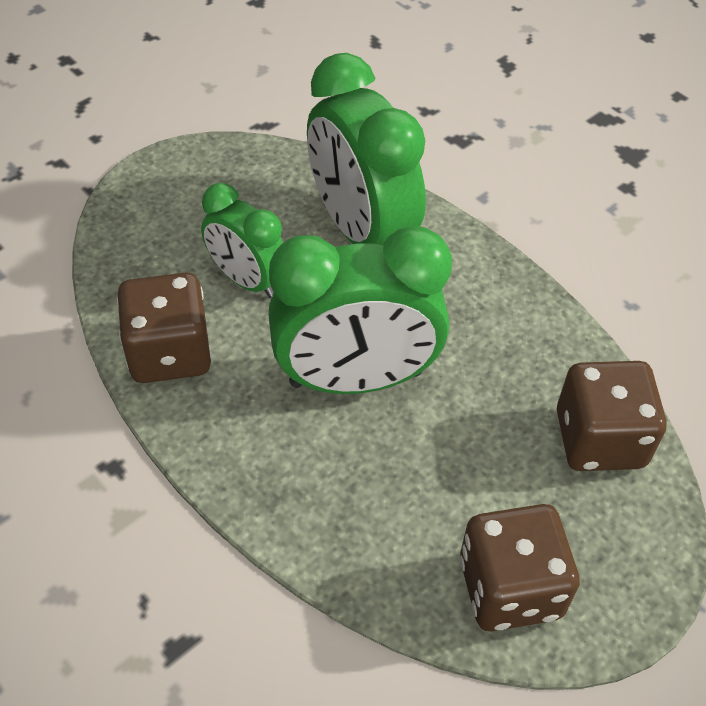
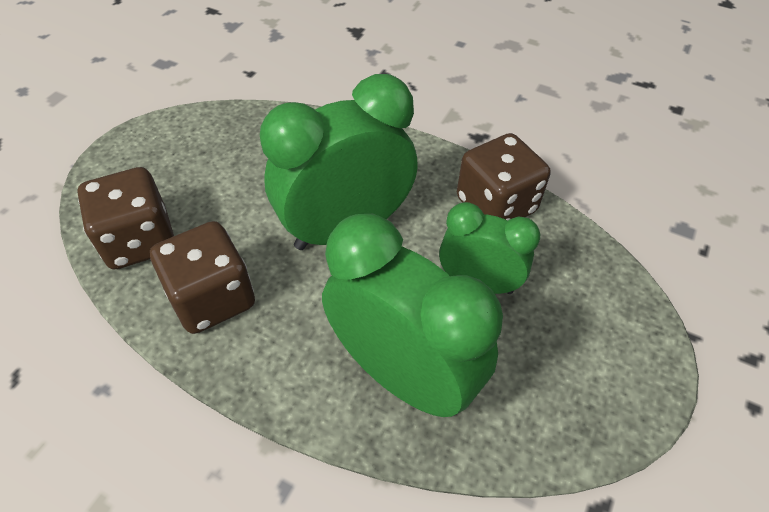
camera: 160 degrees right, 0 degrees up
(510, 588) = (201, 137): brown dice -> brown dice (212, 298)

